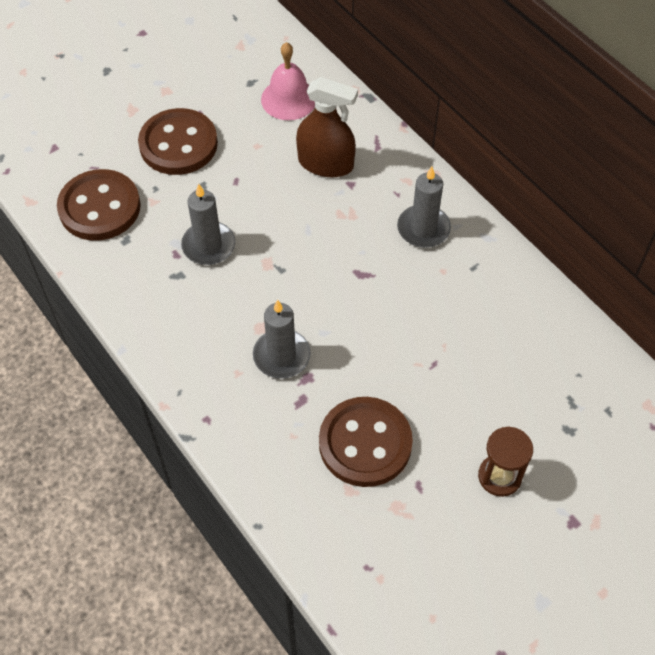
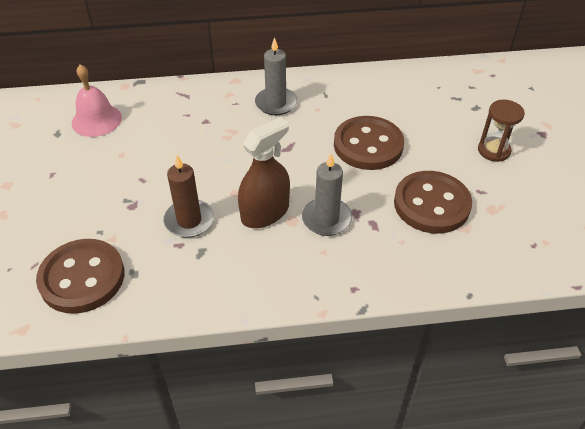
camera: 60 degrees left, 10 degrees down
(178, 144) = (70, 199): brown button -> brown button (368, 145)
(208, 245) = (189, 220): grey candle -> brown candle
(325, 163) = (175, 125): brown spray bottle -> brown spray bottle (265, 212)

